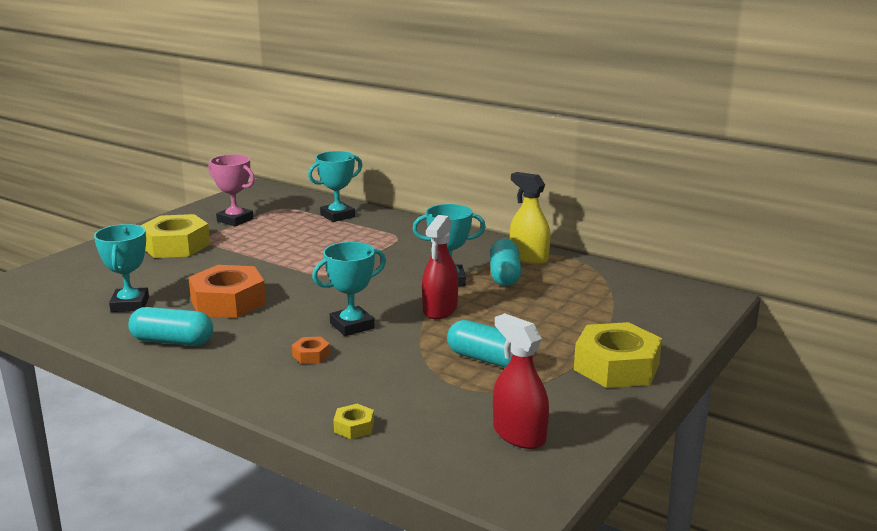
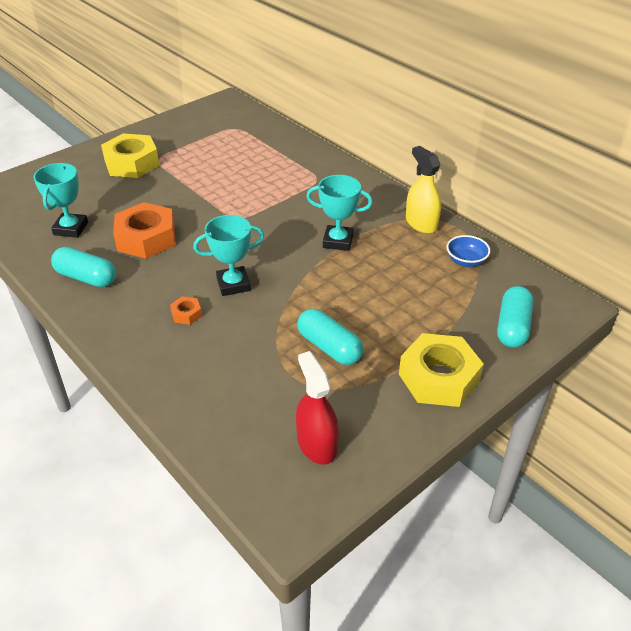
camera: 15 degrees right, 20 degrees up
(235, 220) = (191, 138): pink trophy -> none
(337, 216) = (277, 145): turquoise trophy -> none
(354, 427) = (186, 406): yellow nut -> none
(440, 309) = (315, 277): red spray bottle -> none
(504, 275) = (389, 243): turquoise capsule -> turquoise capsule (512, 327)
(591, 279) = (466, 261): none -> blue bowl

